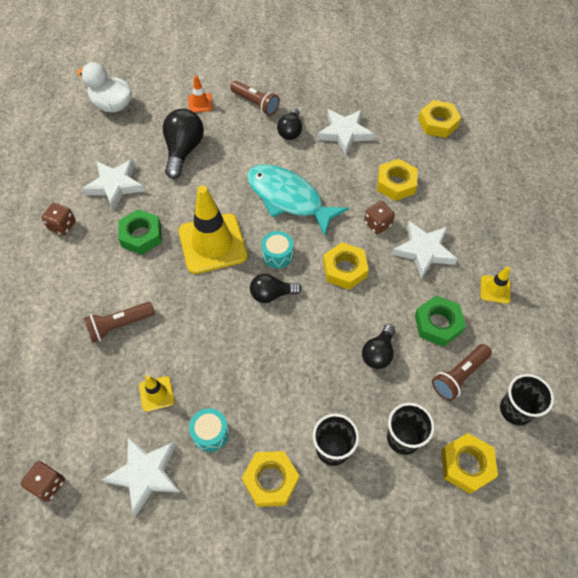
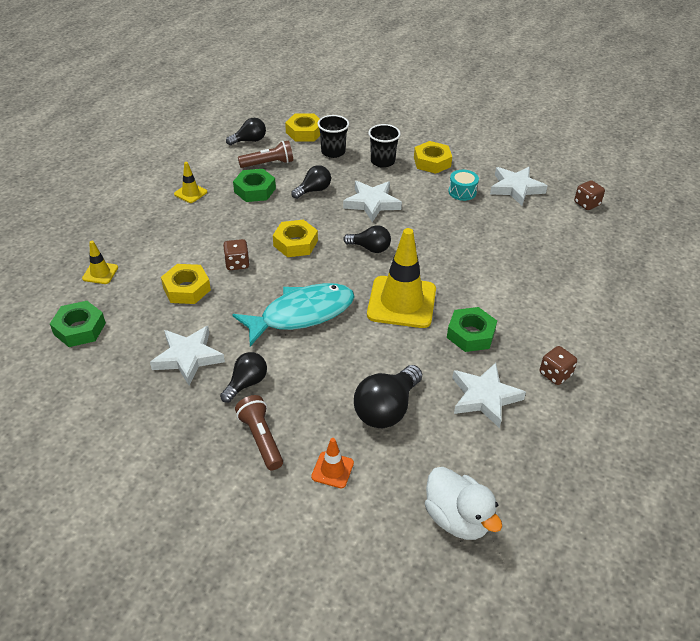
camera: 155 degrees left, 15 degrees down
(119, 325) = (513, 271): brown flashlight -> none
(156, 394) = (494, 222): yellow traffic cone -> yellow traffic cone (100, 273)
(277, 255) = (346, 273): turquoise drum -> none
(288, 198) = (302, 314): turquoise fish -> turquoise fish turned 90 degrees counterclockwise
(424, 251) = (218, 232): white star -> white star (372, 203)
(438, 123) = (79, 329): yellow nut -> green nut
(515, 410) = (249, 140): black cup -> black light bulb

